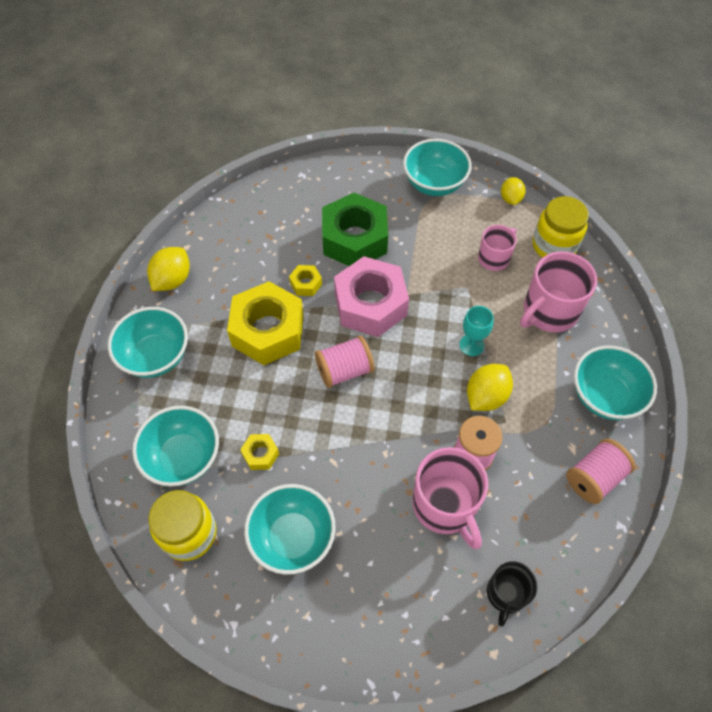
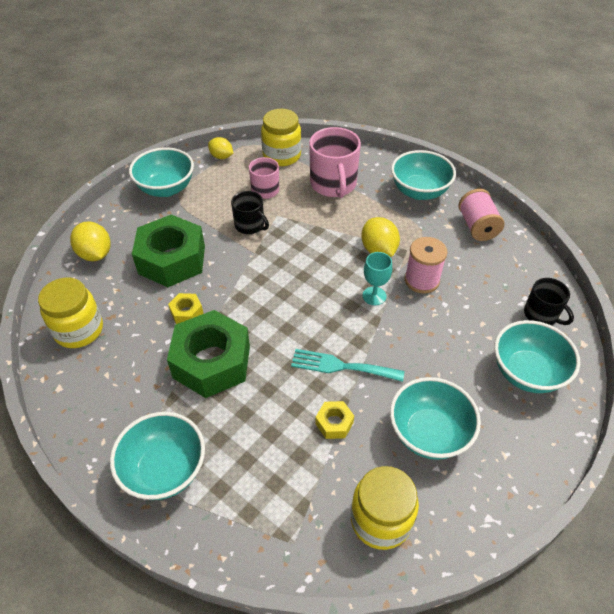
camera: 60 degrees left, 10 degrees down
(172, 280) = (87, 417): yellow lemon -> yellow lemon (95, 254)
(183, 457) = (297, 491): turquoise bowl -> turquoise bowl (526, 372)
(243, 224) = (79, 330): none -> yellow jar
(268, 331) = (212, 362): yellow nut -> green nut
(322, 431) = (341, 366): none -> turquoise fork
(344, 370) = (294, 324): pink spool -> none
(370, 304) = (244, 279): pink nut -> none
(438, 272) = (250, 225): none -> black mug
(445, 505) = (454, 316): pink mug -> none
(471, 345) = (329, 237): turquoise goblet -> turquoise goblet (374, 296)

